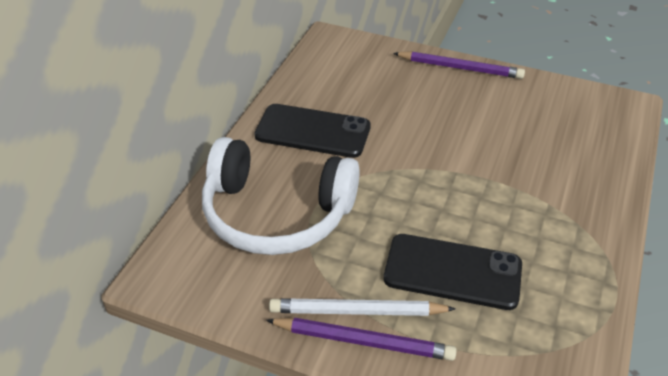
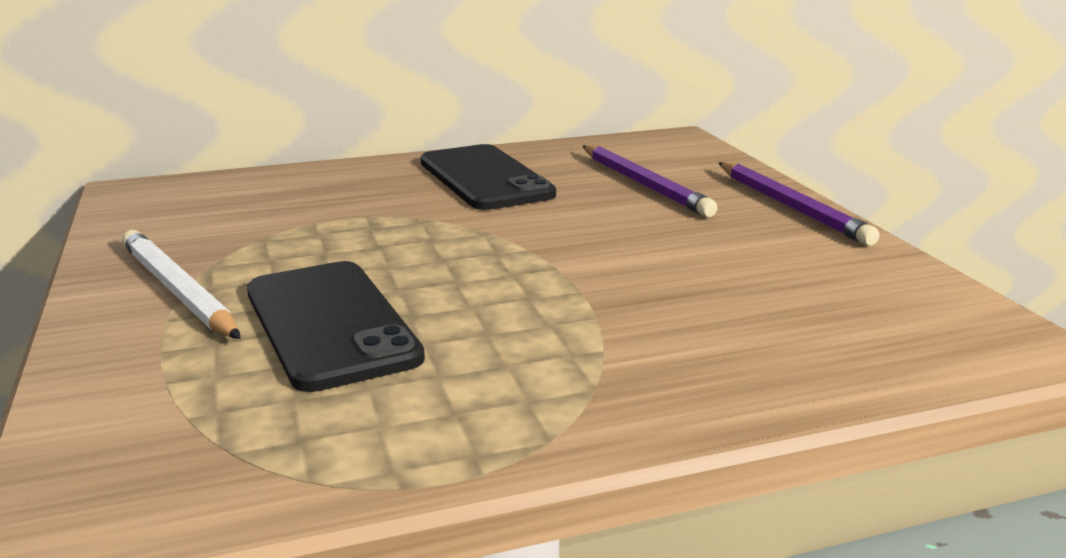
camera: 50 degrees right, 20 degrees down
(276, 213) = (307, 204): white headphones -> none
(364, 341) = (123, 310): purple pencil -> purple pencil (644, 184)

